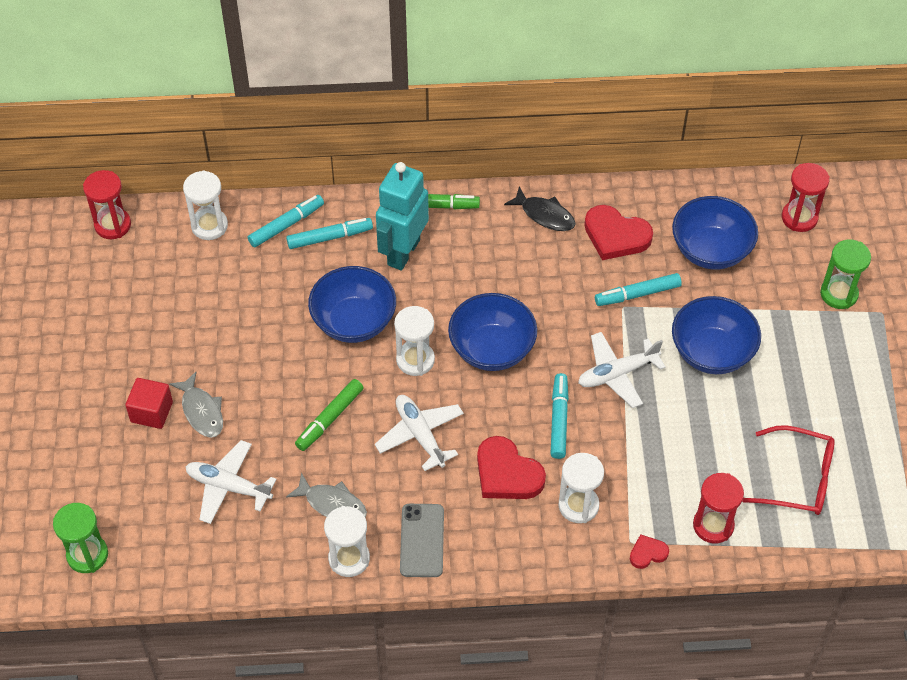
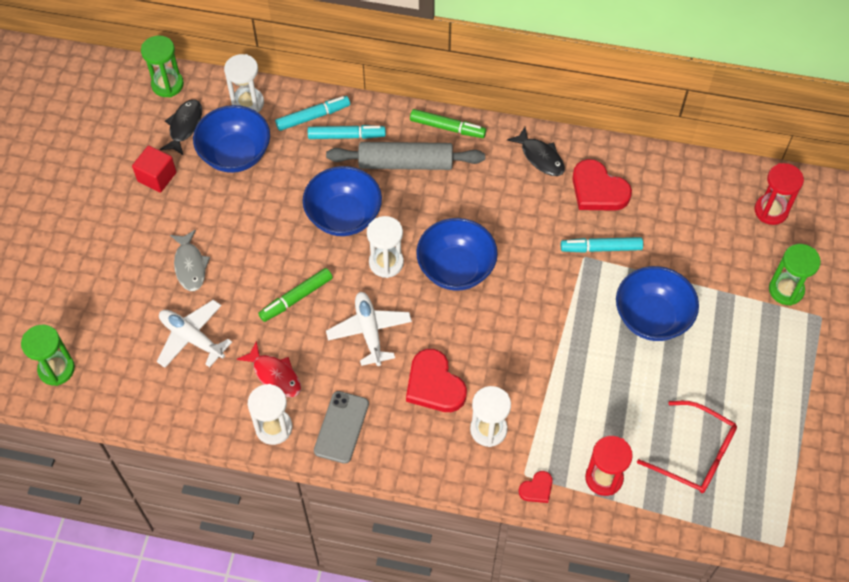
camera: 15 degrees right, 5 degrees up
(112, 225) = (167, 84): red hourglass -> green hourglass
(146, 265) = (184, 126): none -> black fish
(151, 412) = (148, 256): red cube -> red cube (157, 177)
(332, 504) = (275, 375): grey fish -> red fish
(403, 252) = (405, 163): turquoise robot -> grey rolling pin
(559, 419) = (495, 347): turquoise marker -> none
(617, 374) = (560, 317): white plane -> none
(647, 553) = (537, 489): red heart -> red heart turned 150 degrees clockwise
(710, 250) = (680, 223): blue bowl -> blue bowl (235, 154)

